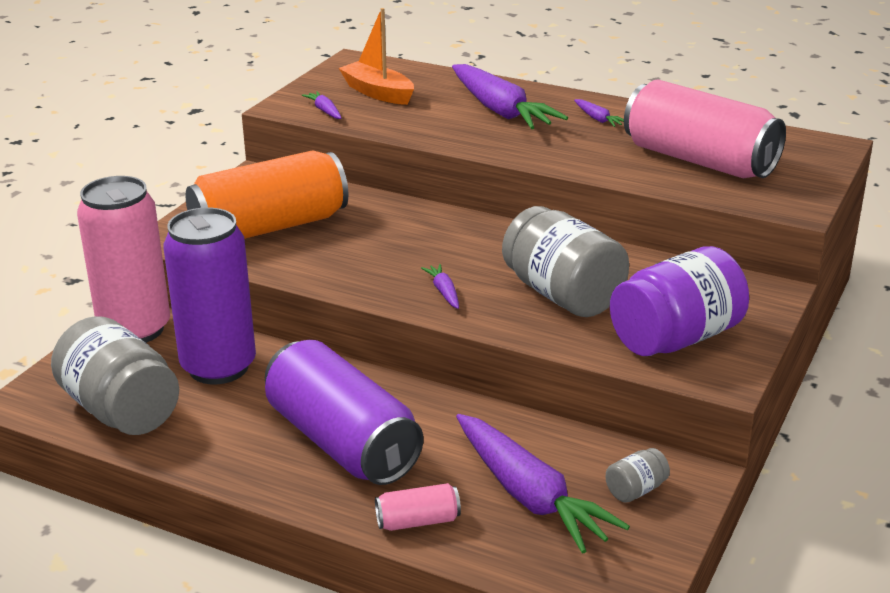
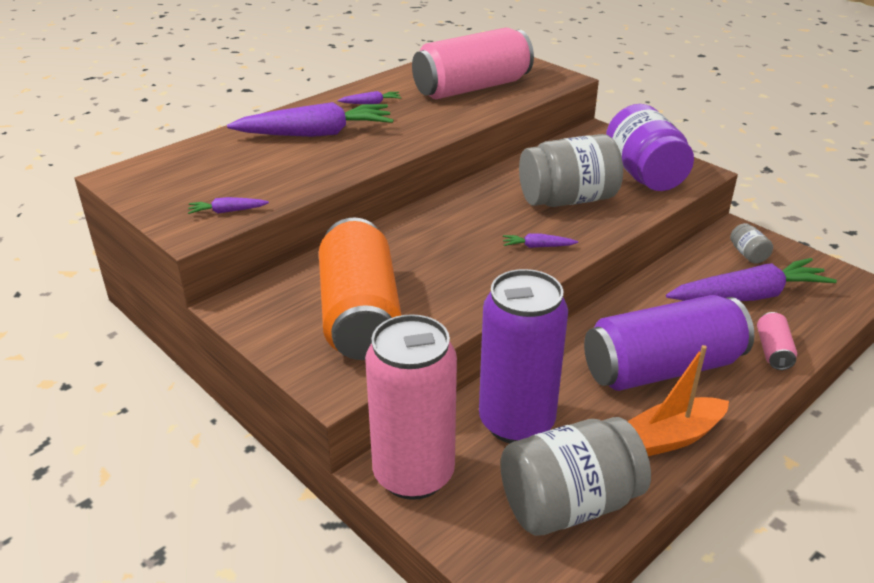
camera: 70 degrees left, 5 degrees up
(378, 93) = (215, 178): orange boat -> orange boat (672, 437)

